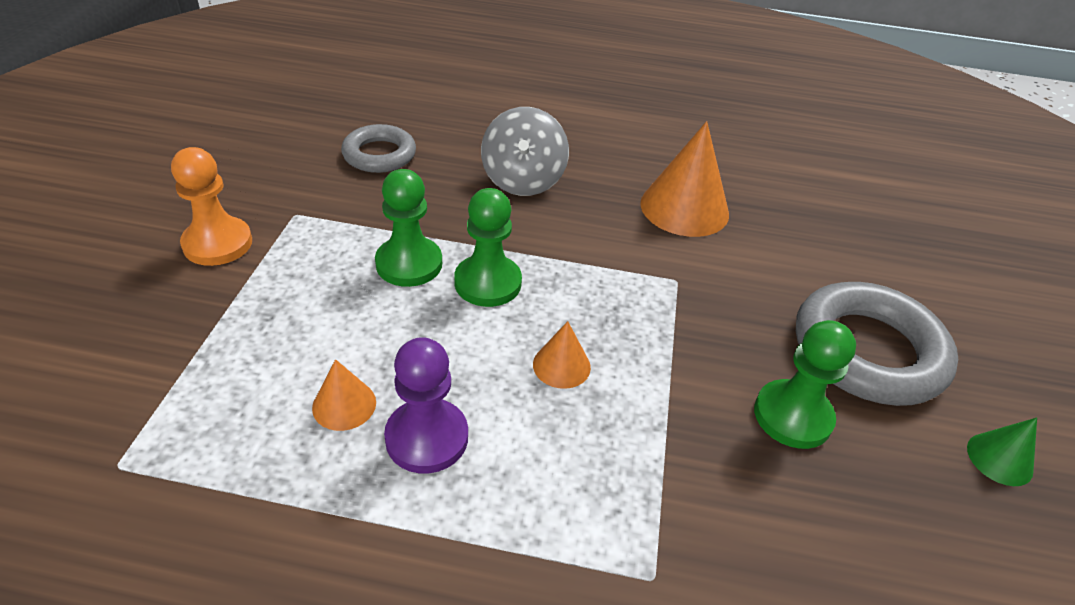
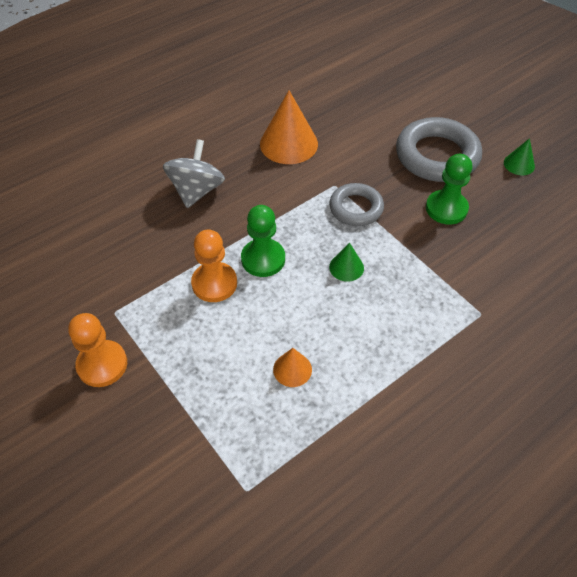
camera: 45 degrees left, 10 degrees up
(379, 155) = (99, 240): grey ring -> grey ring (356, 208)
(409, 264) = (214, 283): green pawn -> orange pawn
(427, 438) = (343, 347): purple pawn -> none
(523, 180) = (196, 191): grey spinning top -> grey spinning top turned 120 degrees counterclockwise
(561, 365) = (346, 267): orange cone -> green cone

